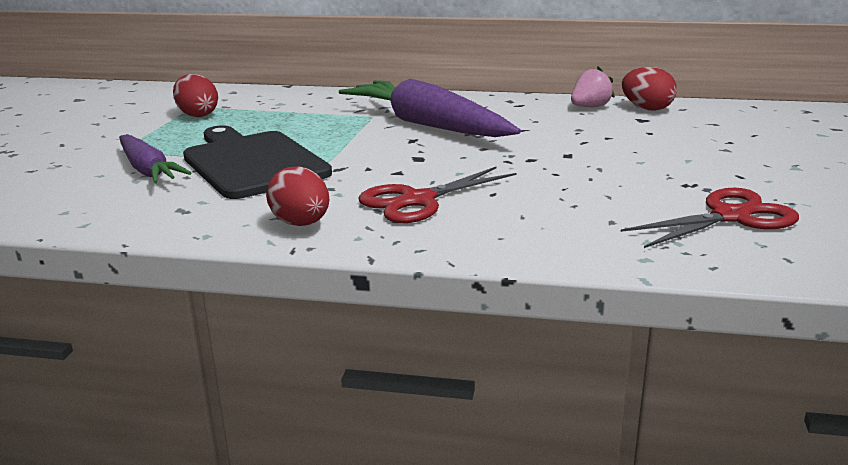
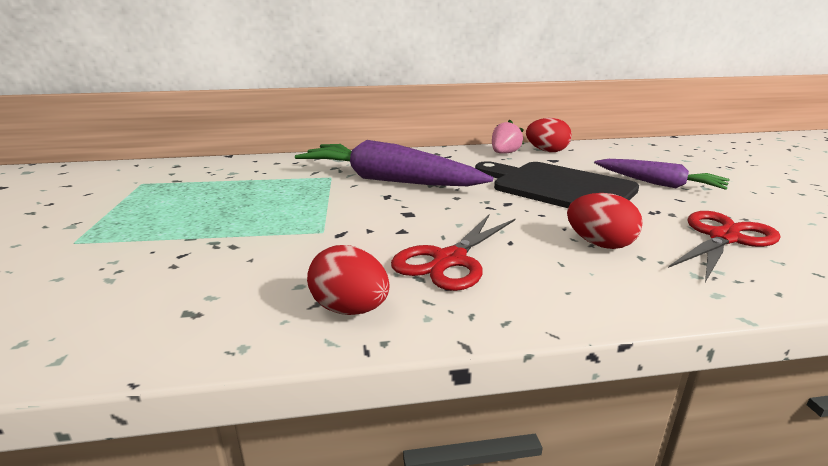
camera: 20 degrees left, 0 degrees up
(148, 170) = (120, 263): purple carrot -> purple carrot (658, 184)
(197, 115) = (150, 192): red egg -> red egg (599, 244)
(252, 163) = (243, 239): black cutting board -> black cutting board (557, 187)

